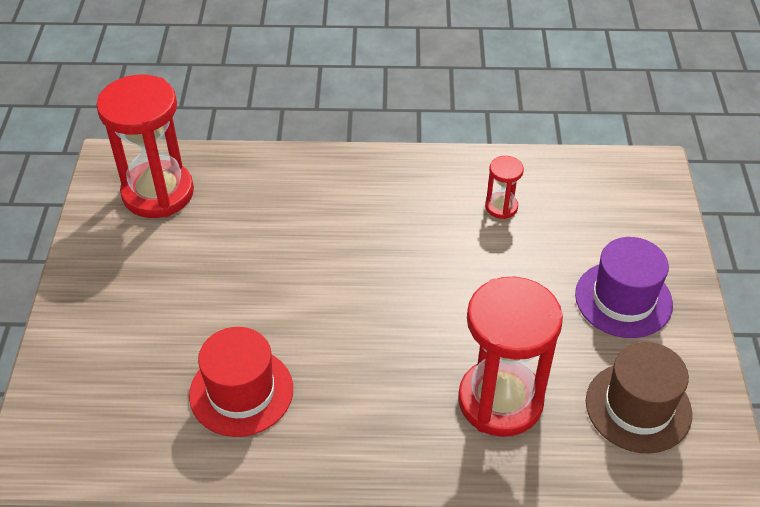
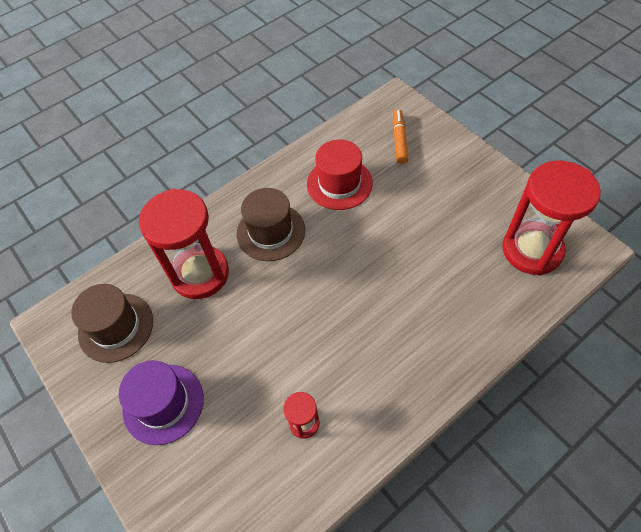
camera: 145 degrees right, 10 degrees up
(108, 393) = (399, 140): none -> orange marker
(378, 392) = (271, 232): none -> brown hat

